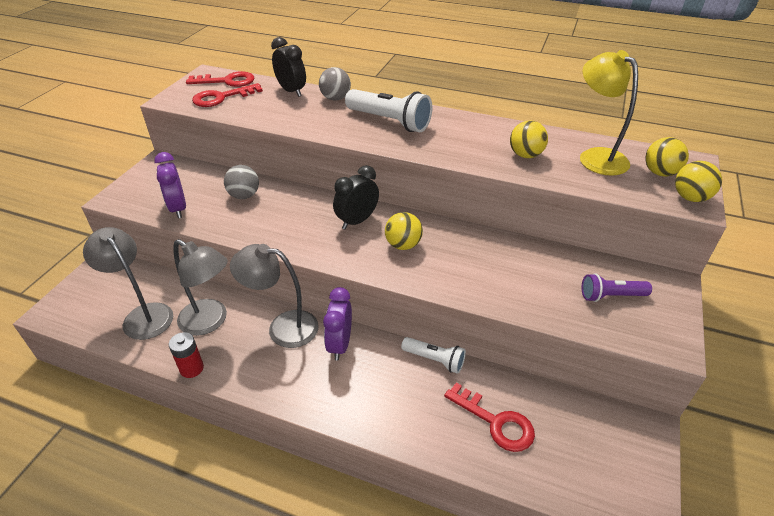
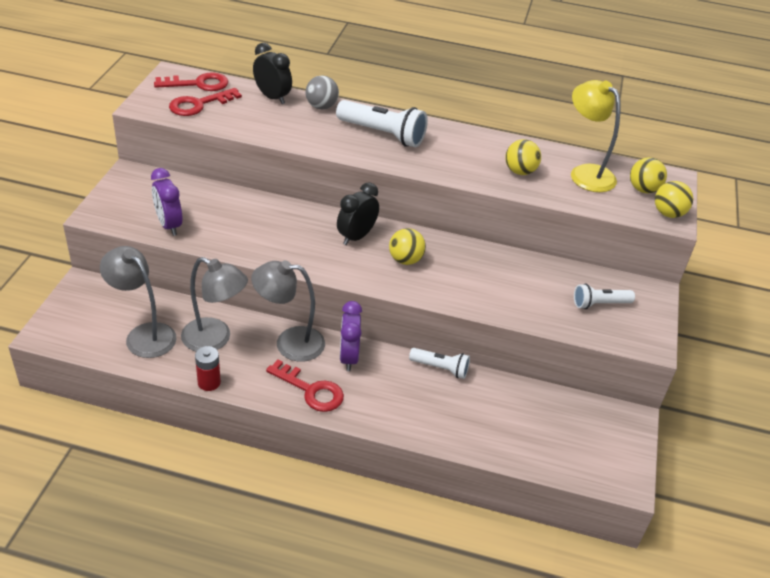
camera: 10 degrees left, 0 degrees up
(244, 195) = (234, 211): grey ball -> none
(495, 422) = (500, 418): red key -> red key (311, 390)
(611, 296) = (599, 304): purple flashlight -> white flashlight

